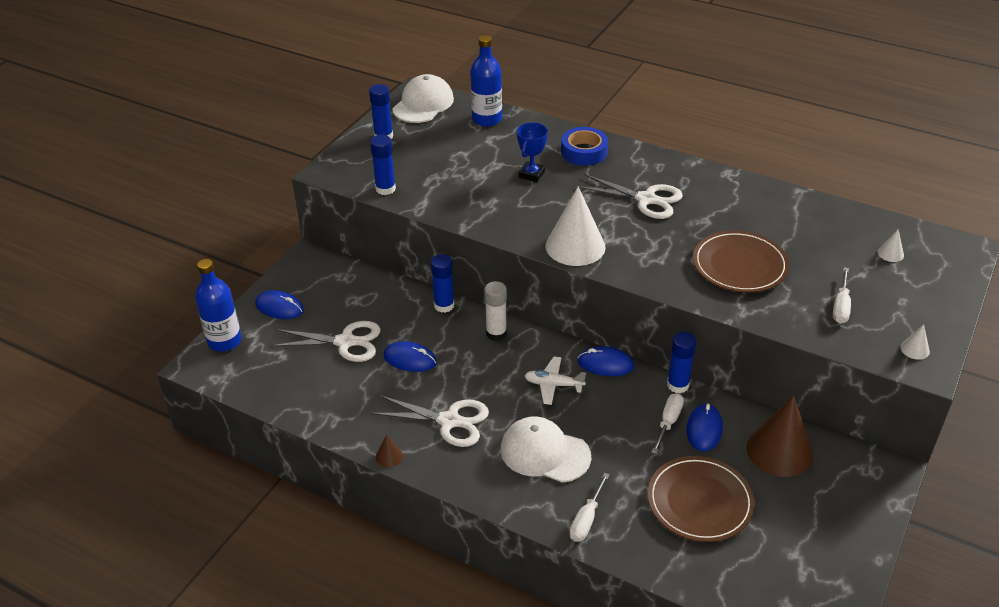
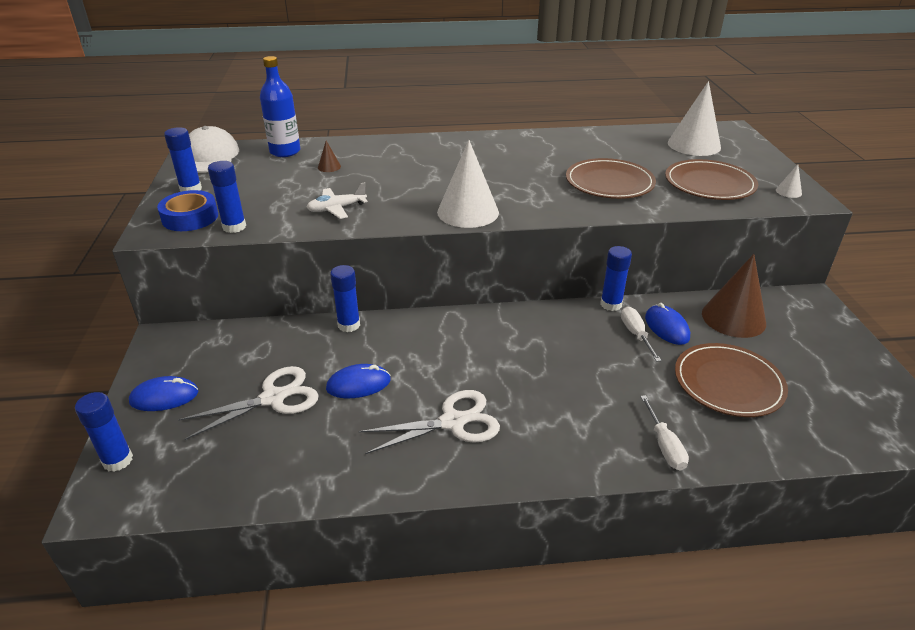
camera: 35 degrees left, 5 degrees down
(224, 341) = (117, 460): blue bottle -> blue glue stick
(389, 456) = (424, 487): brown cone -> brown cone (329, 167)
(496, 333) = (421, 328): white glue stick -> none
(531, 174) = (370, 176): blue trophy -> none
(544, 453) = (568, 407): white cap -> none
(553, 385) = (515, 347): white plane -> white plane (336, 209)
(584, 152) = (398, 150): blue tape -> blue tape (190, 217)
(605, 364) = (539, 313): blue mouse -> none
(646, 199) = (486, 165): white scissors -> none
(841, 306) = (709, 184): white screwdriver -> brown plate
(890, 253) = (694, 145): white cone -> white cone, size x2.38

